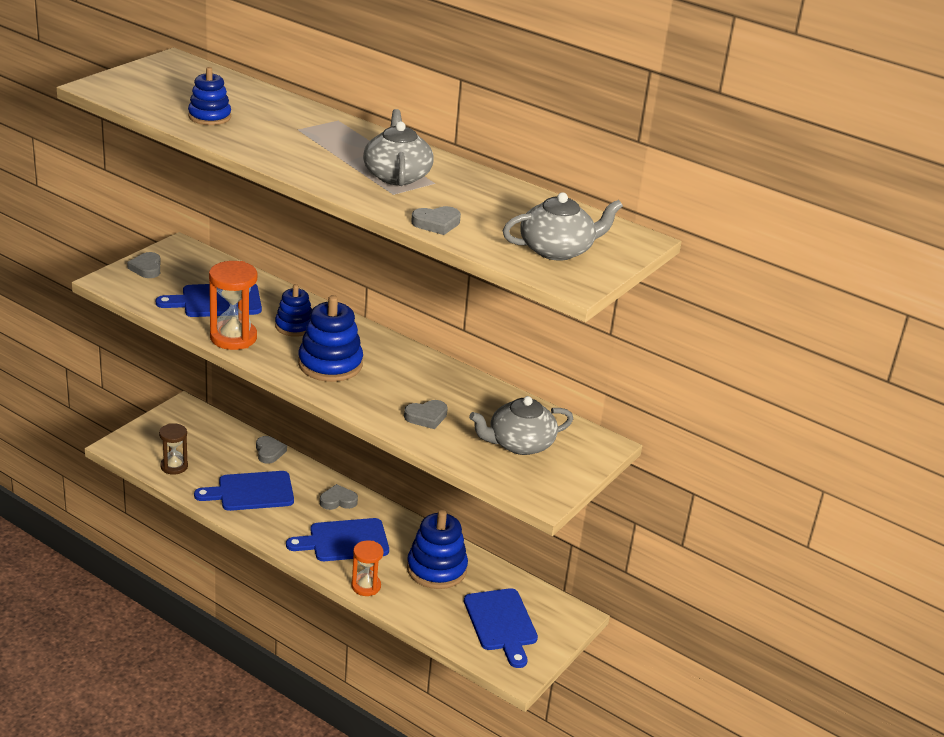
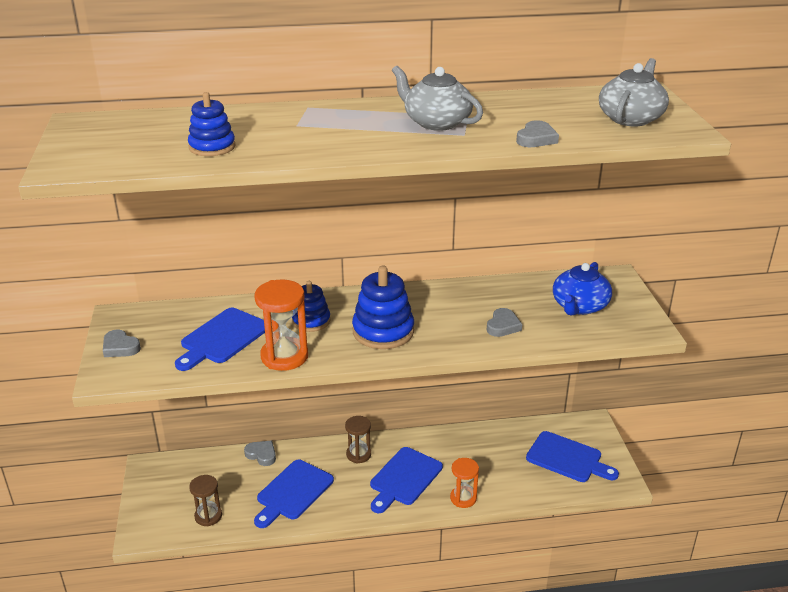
camera: 40 degrees left, 0 degrees up
(338, 501) = (358, 454): grey heart -> brown hourglass
(436, 569) = (483, 453): blue stacking toy -> none
(519, 444) = (579, 306): grey teapot -> blue teapot

